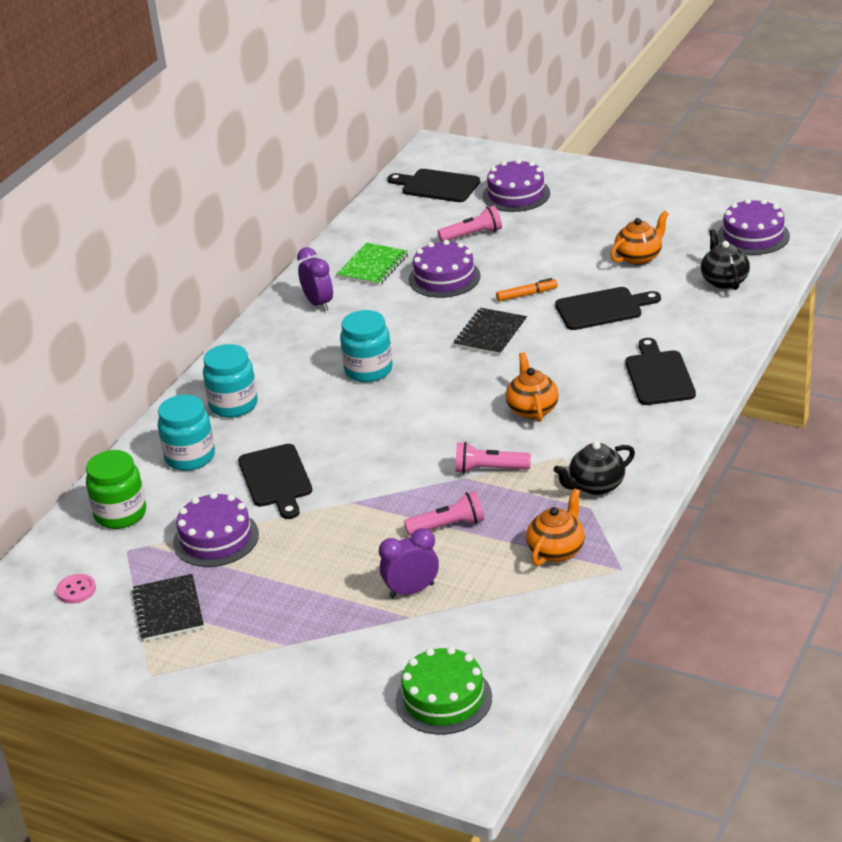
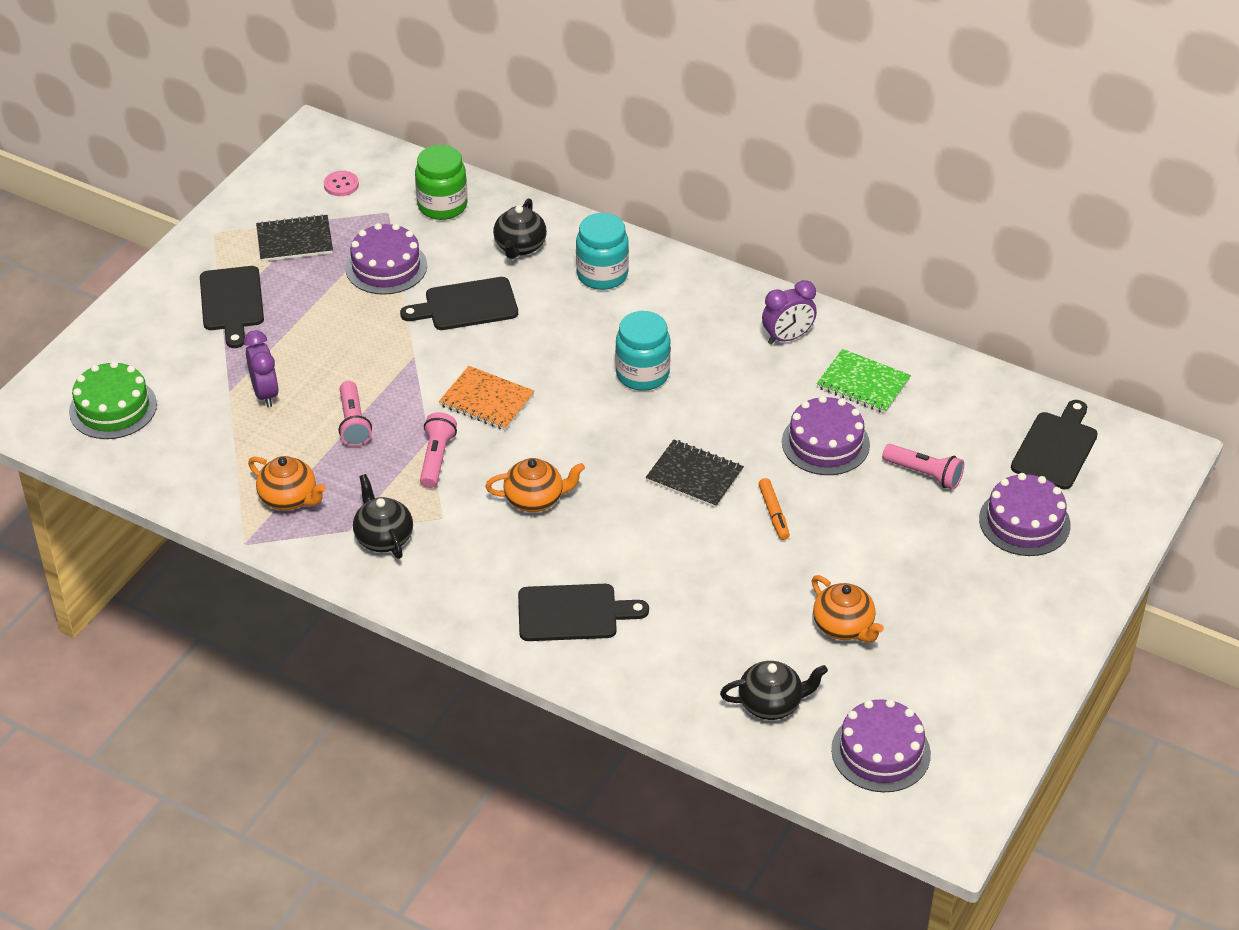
camera: 90 degrees right, 10 degrees up
(190, 457) = (520, 247): turquoise jar -> black teapot
(409, 450) = (486, 400): none -> orange notebook
(472, 235) = (924, 474): pink flashlight -> pink flashlight turned 45 degrees counterclockwise
(602, 309) = (728, 578): black cutting board -> black cutting board (232, 302)

